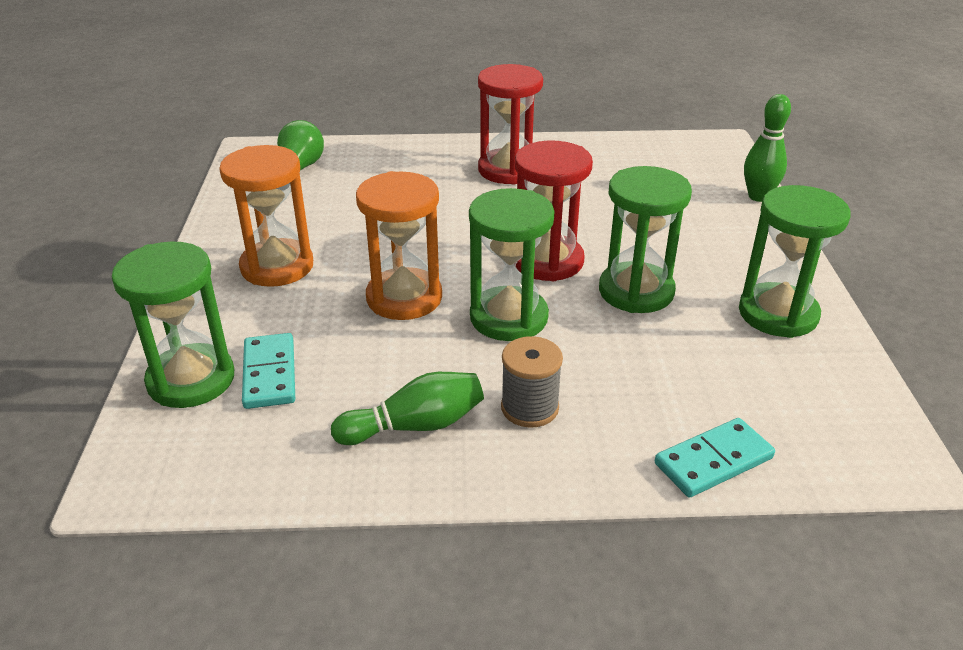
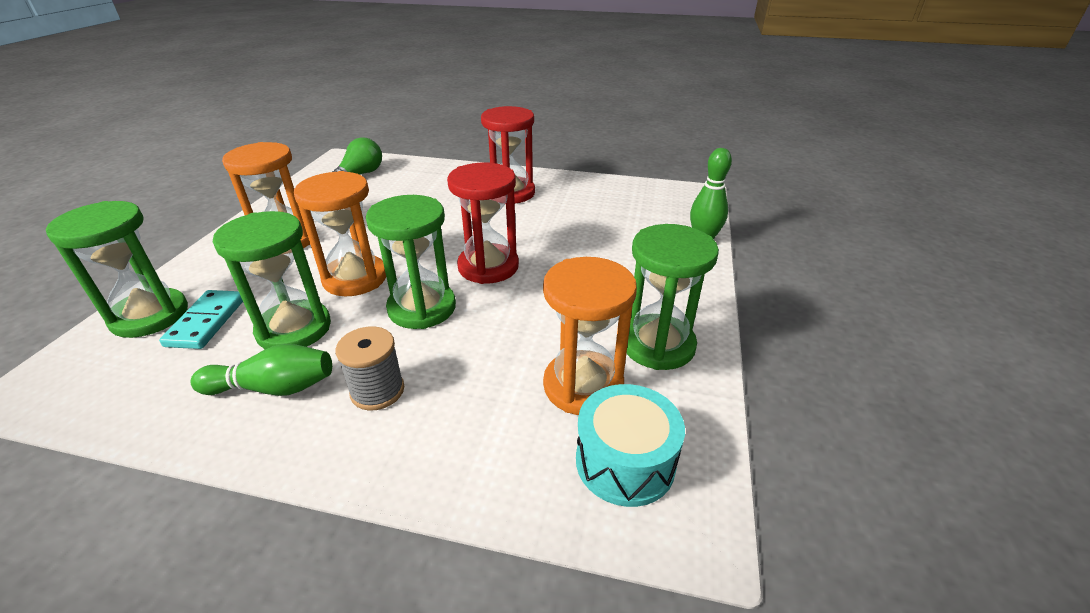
camera: 15 degrees right, 0 degrees up
(636, 291) = (543, 303): green hourglass -> green hourglass (294, 329)
(713, 461) = (502, 480): turquoise domino -> none
(731, 365) = (583, 386): none -> orange hourglass
(812, 423) = (625, 462): none -> turquoise drum

